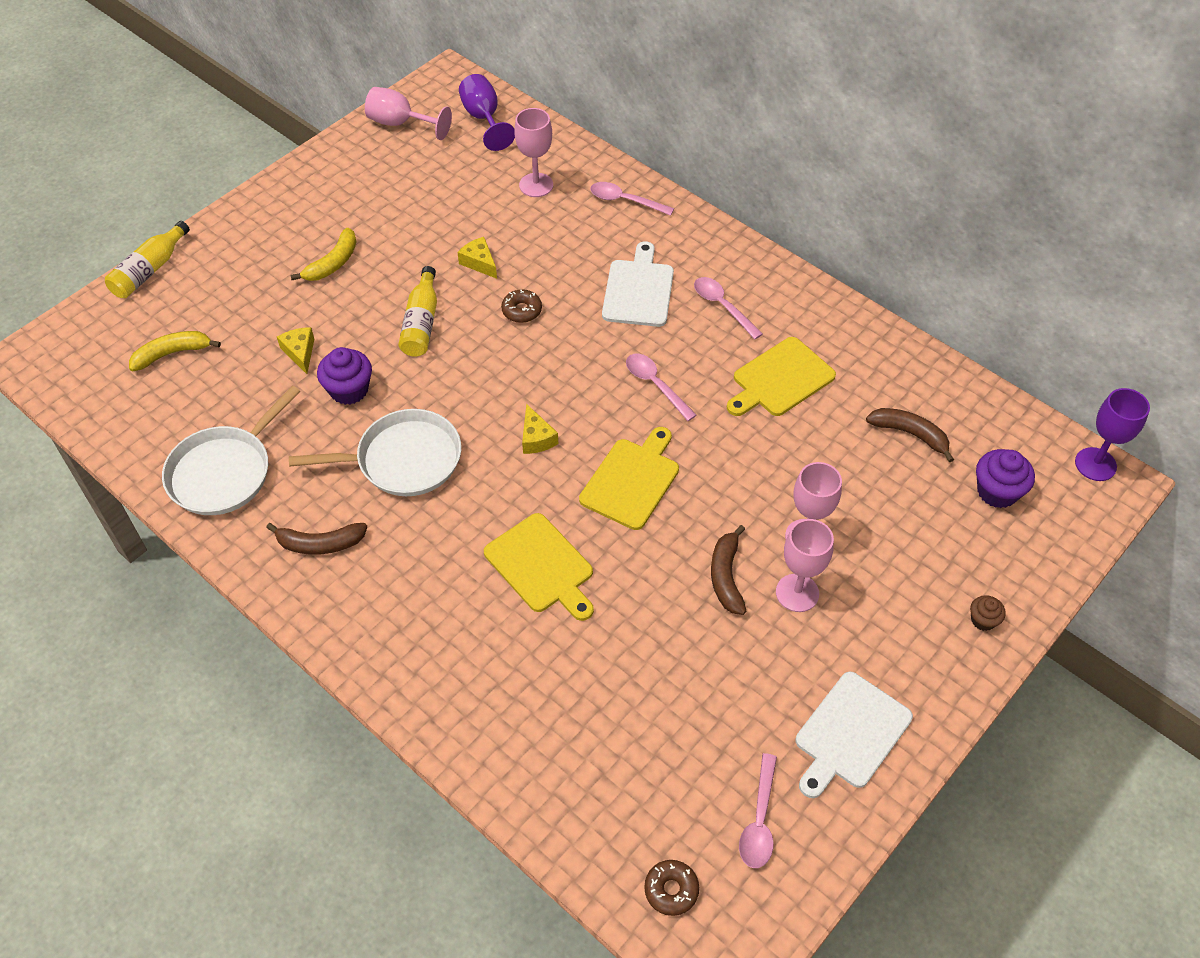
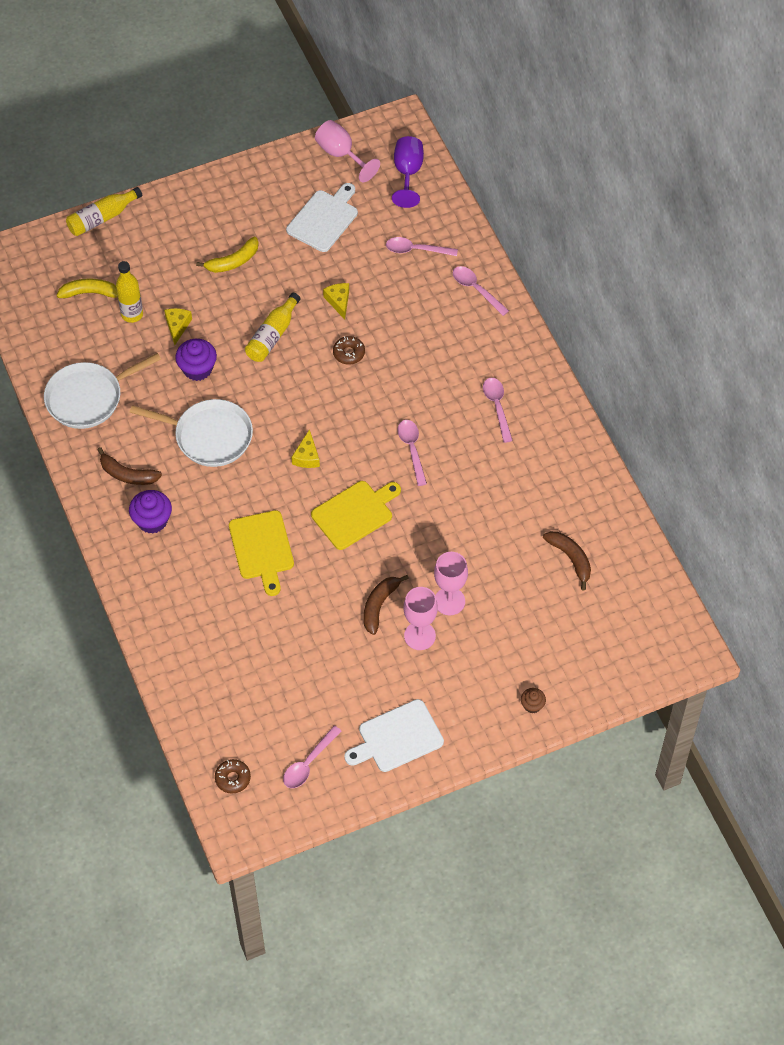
camera: 25 degrees right, 5 degrees up
(236, 359) = (132, 314): none -> yellow bottle
(536, 185) = (416, 250): pink goblet -> pink spoon
(638, 290) = (443, 369): white cutting board -> white cutting board (324, 219)
(780, 379) = (504, 480): yellow cutting board -> none
(997, 491) = (604, 624): purple cupcake -> purple cupcake (152, 520)
(1095, 464) = (689, 634): purple goblet -> none

